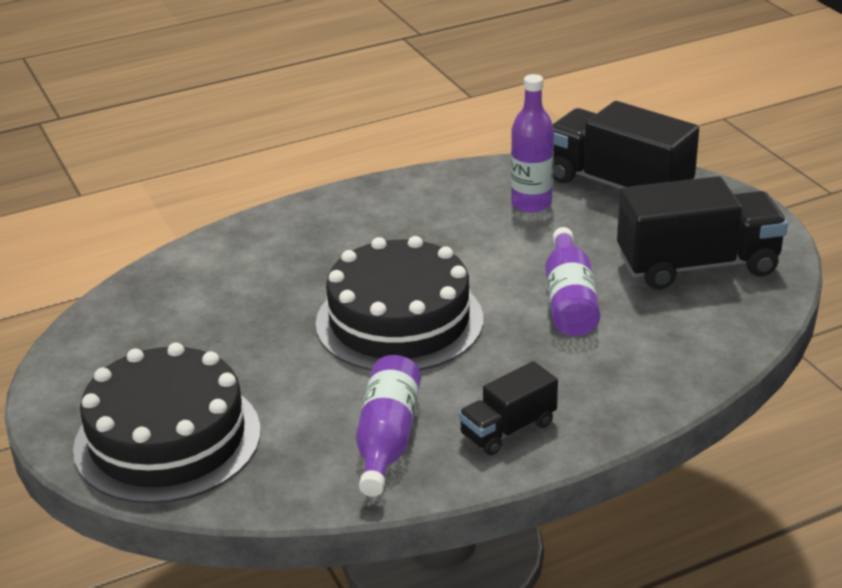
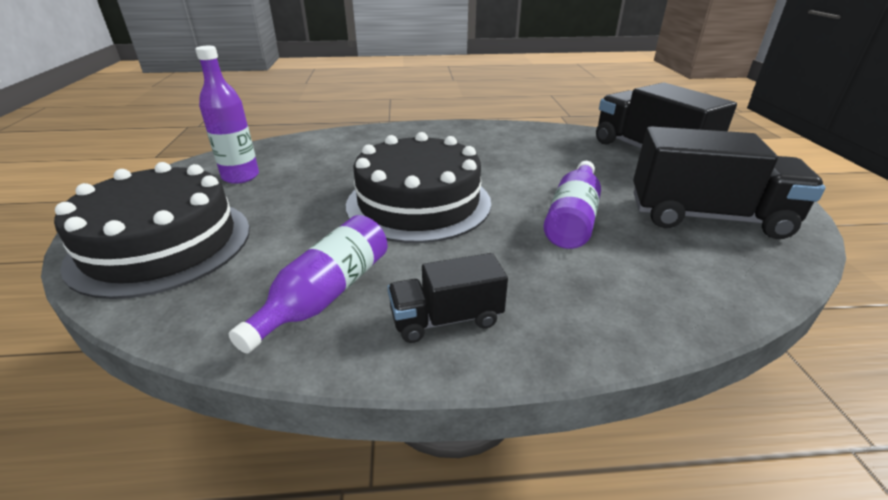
camera: 20 degrees right, 0 degrees up
(531, 203) = (573, 151): purple bottle -> purple bottle (240, 176)

